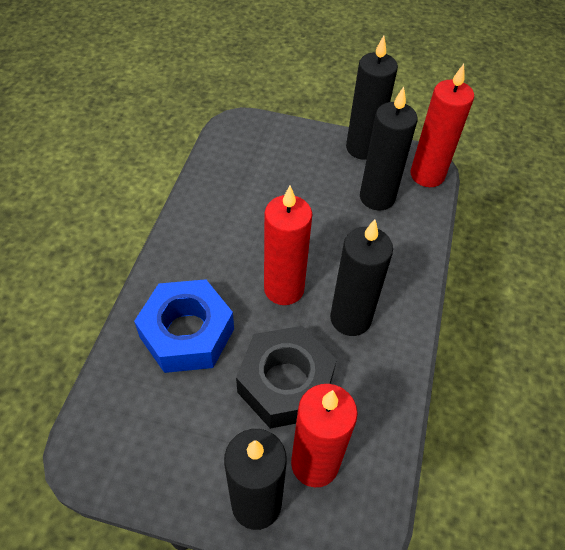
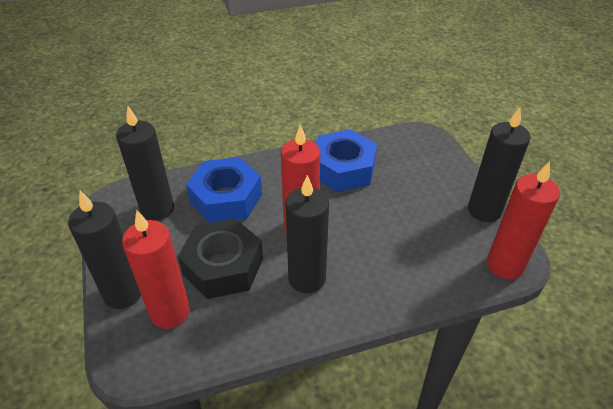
camera: 60 degrees right, 10 degrees down
(229, 210) = (343, 169): none -> blue nut
(377, 197) = (442, 242): black candle -> black candle (157, 209)

